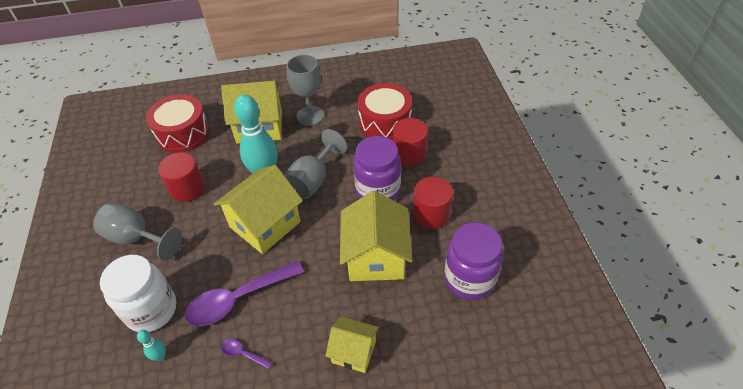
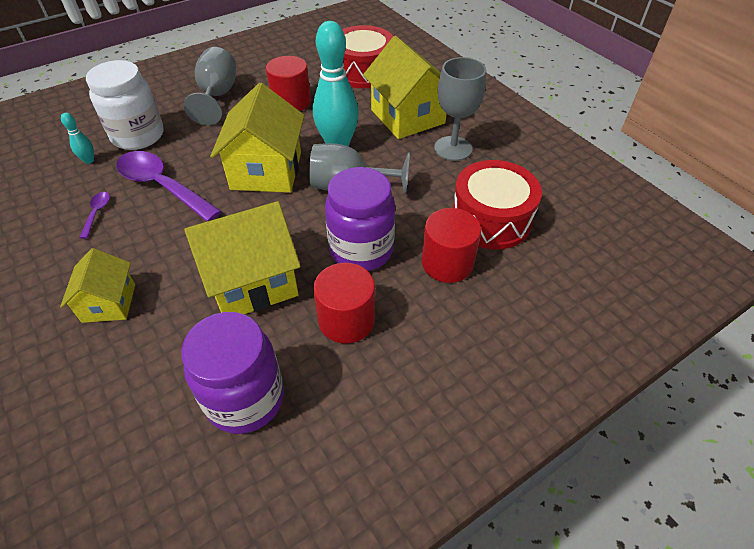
camera: 65 degrees right, 0 degrees up
(265, 224) = (266, 171): yellow house -> yellow house turned 75 degrees clockwise

